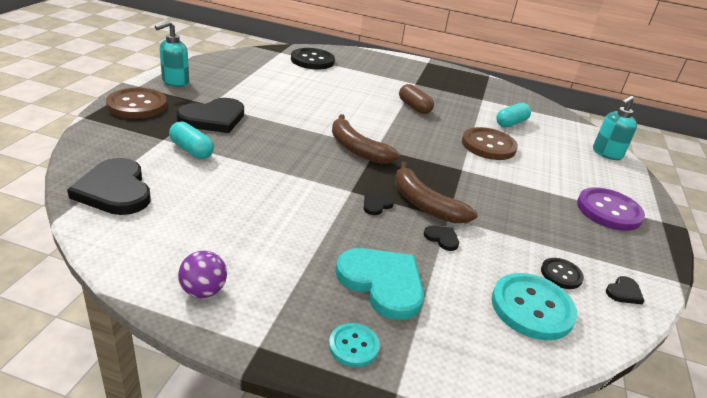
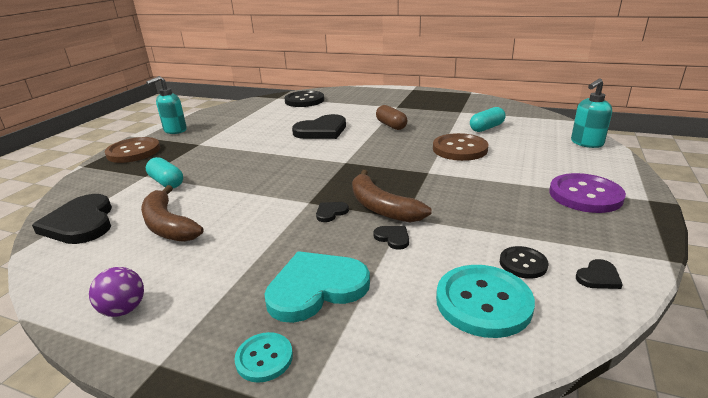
camera: 10 degrees right, 5 degrees down
(213, 118) = (197, 155): black heart -> black heart (322, 130)
(357, 149) = (325, 165): brown banana -> brown banana (168, 225)
(382, 283) = (316, 288): turquoise heart -> turquoise heart turned 75 degrees counterclockwise

